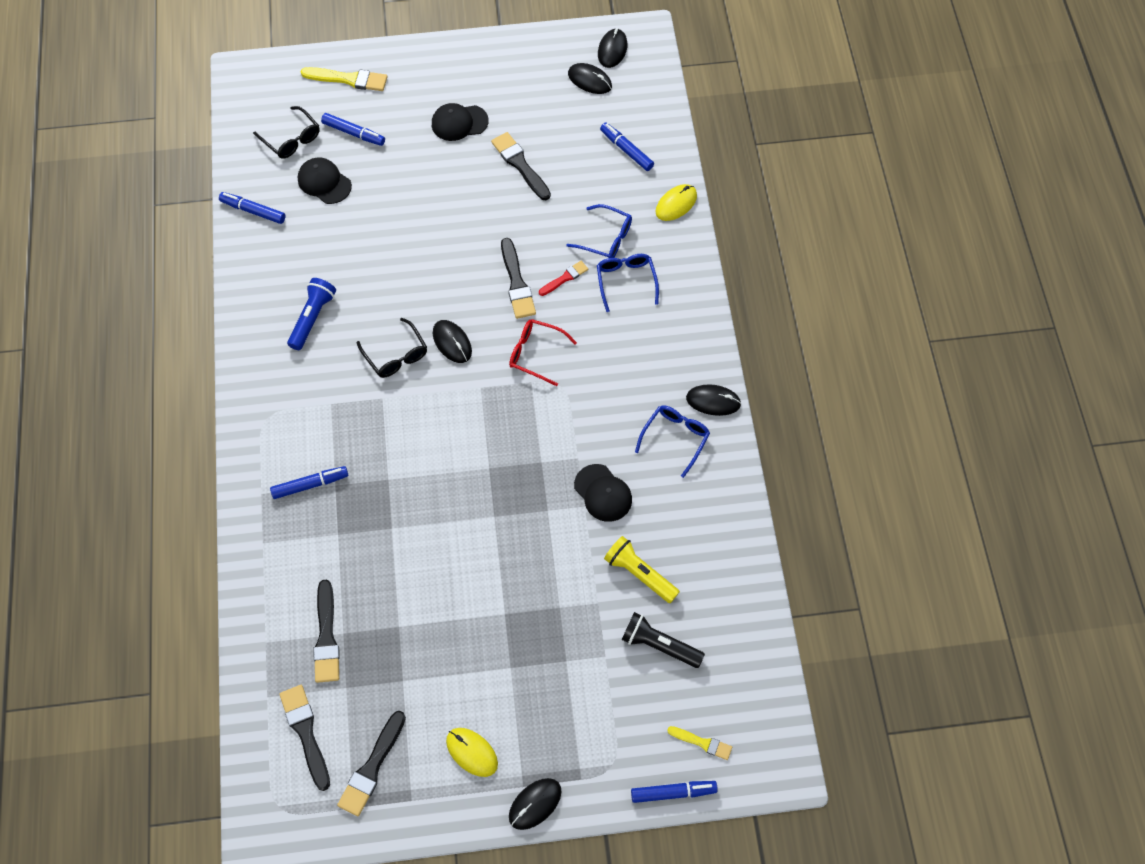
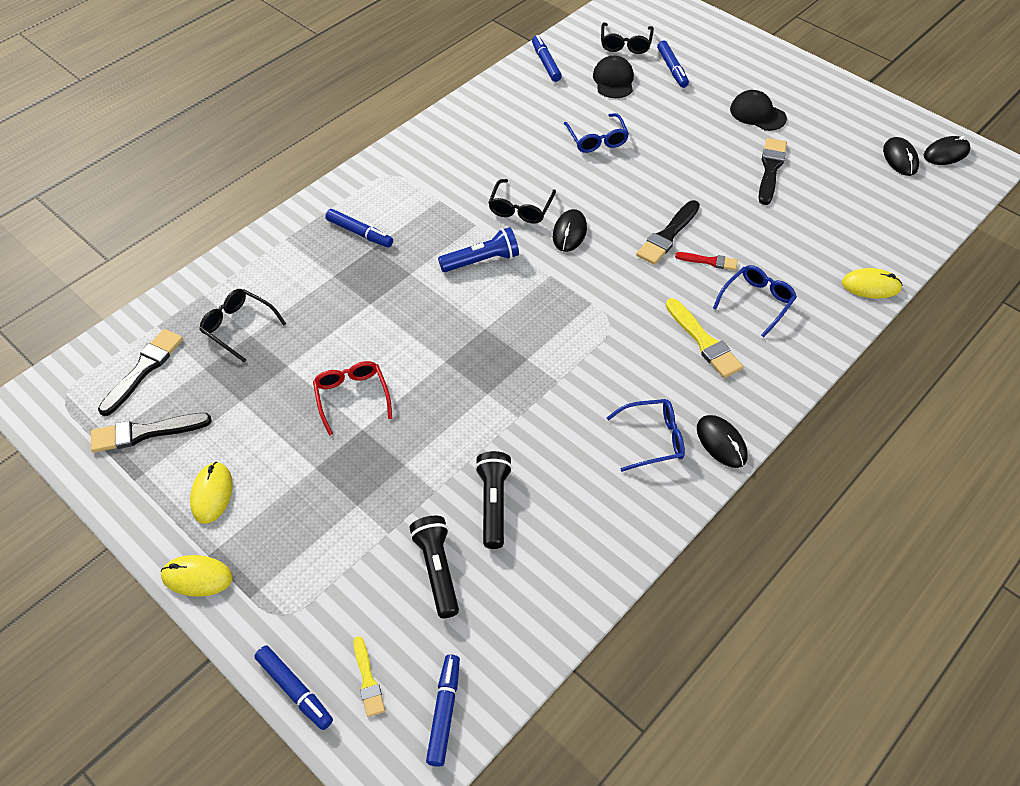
camera: 50 degrees right, 10 degrees down
(312, 318) = (498, 145): blue flashlight -> blue flashlight (482, 261)
(326, 637) = (238, 327): black brush -> black glasses
(348, 79) = (710, 39): yellow brush -> yellow brush (704, 341)
(535, 804) = (197, 577): black mouse -> yellow mouse
(536, 354) = (620, 289): red glasses -> red glasses (352, 397)
(603, 493) = (543, 422): black cap -> none
(606, 238) = (778, 262): blue glasses -> blue glasses (597, 139)
(626, 150) = (873, 221): blue marker -> blue marker (444, 712)
(639, 574) = (493, 504): yellow flashlight -> black flashlight

